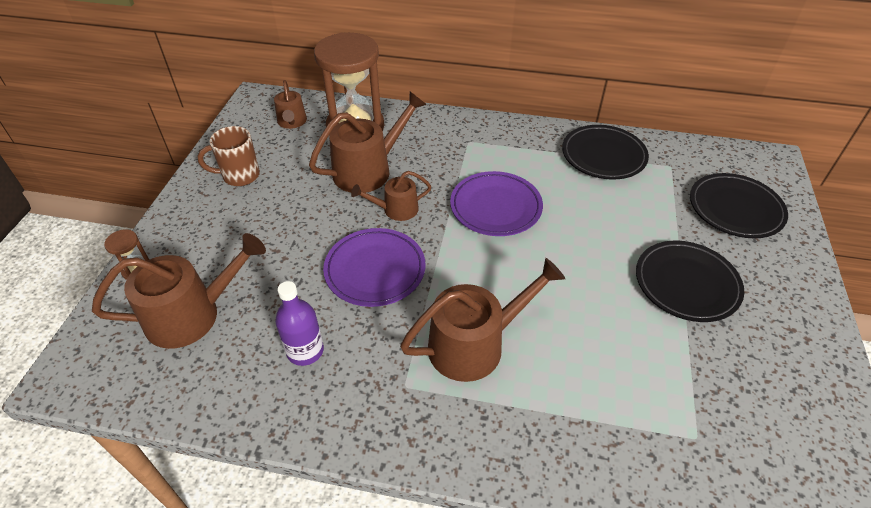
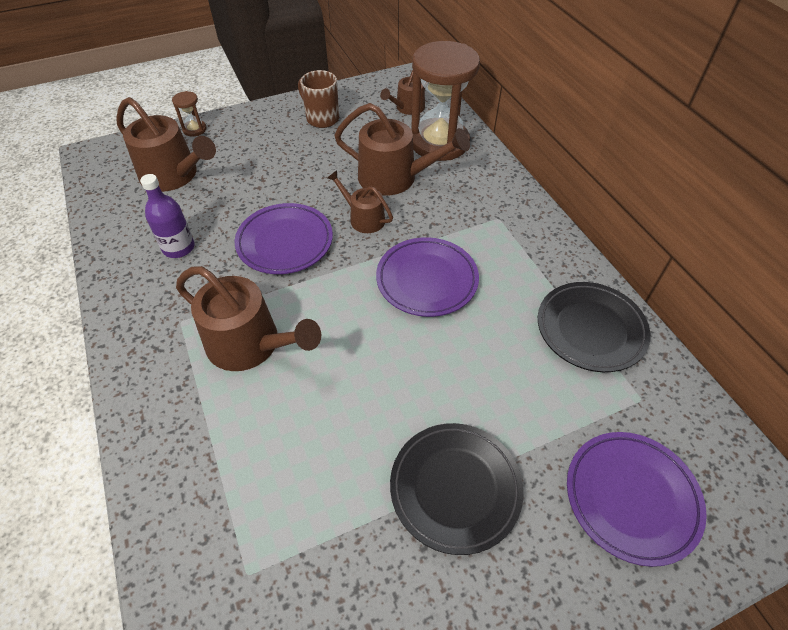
camera: 55 degrees right, 5 degrees up
(735, 209) = (631, 498): black plate -> purple plate

